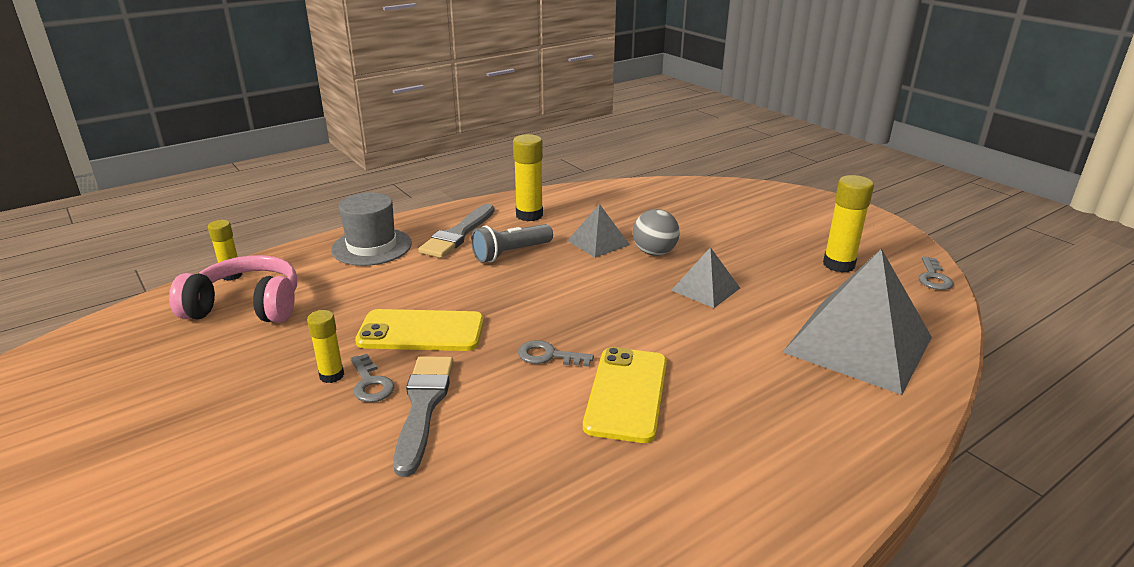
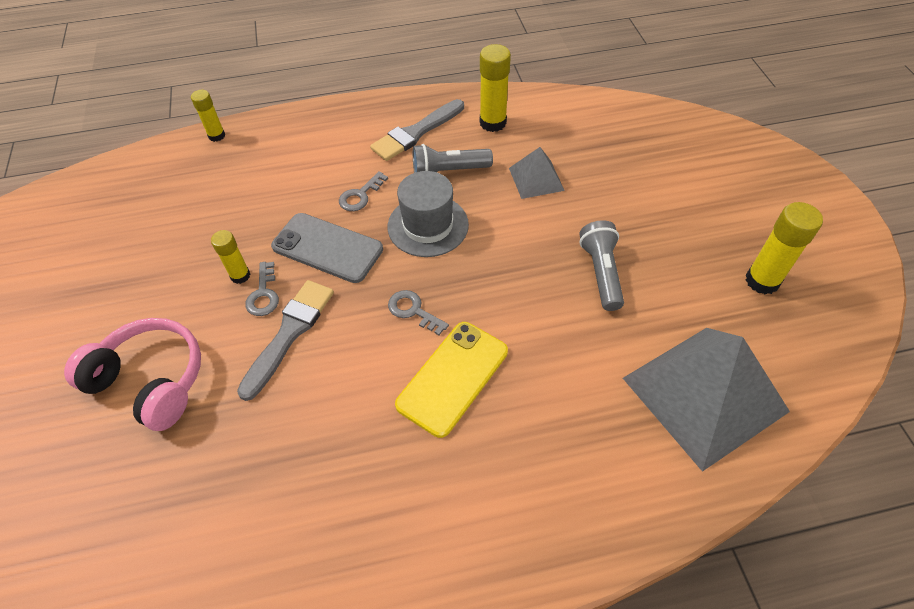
camera: 25 degrees right, 25 degrees up
(246, 306) = (213, 176): pink headphones -> pink headphones (151, 380)
(372, 247) = (337, 129): grey hat -> grey hat (428, 225)
(421, 331) = (327, 248): yellow phone -> grey phone
(654, 253) = (581, 208): grey ball -> none
(705, 289) = (601, 273): grey pyramid -> grey flashlight
(933, 277) = (856, 331): grey key -> grey key (360, 195)

